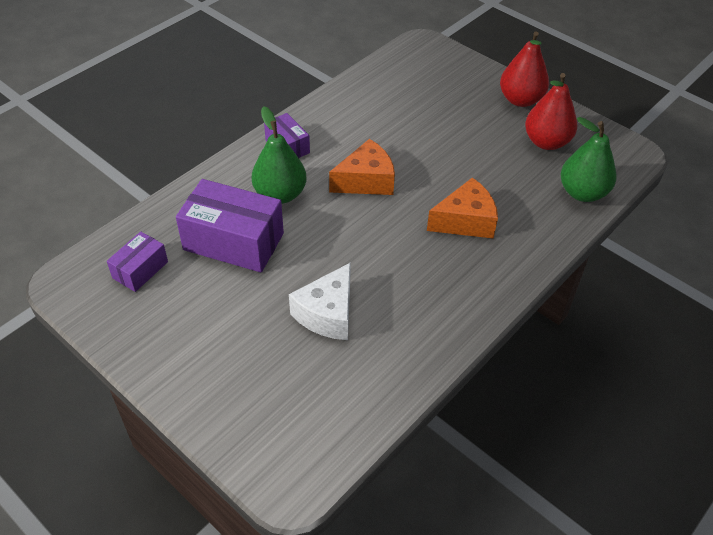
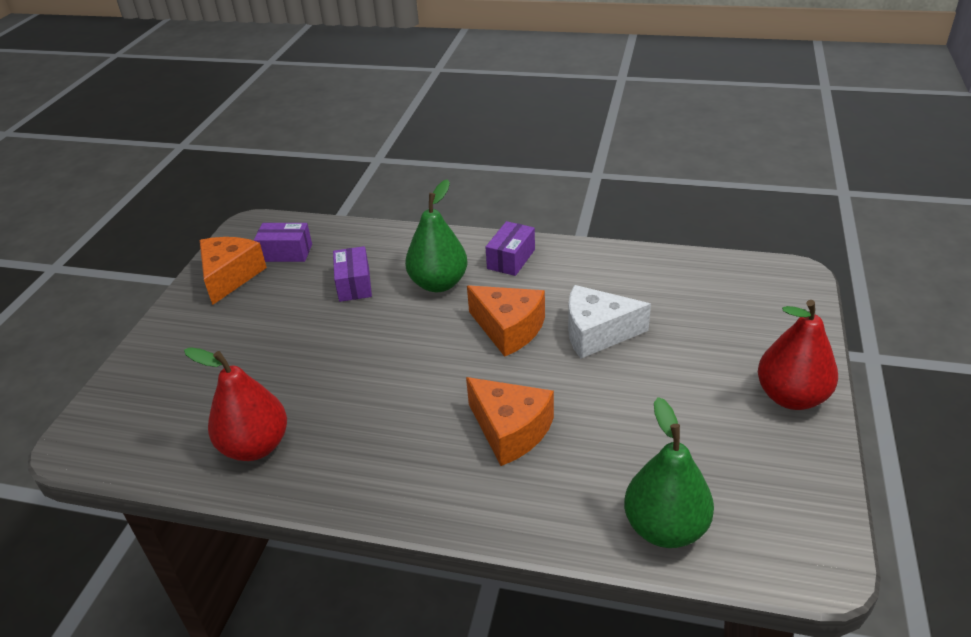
camera: 65 degrees right, 10 degrees down
(138, 319) = (230, 276): none -> orange cheese
(233, 241) = (354, 284): purple box -> purple box, size x0.54
(327, 313) = (298, 380): white cheese -> white cheese (597, 333)
(546, 142) = (732, 453): red pear -> red pear (255, 446)

